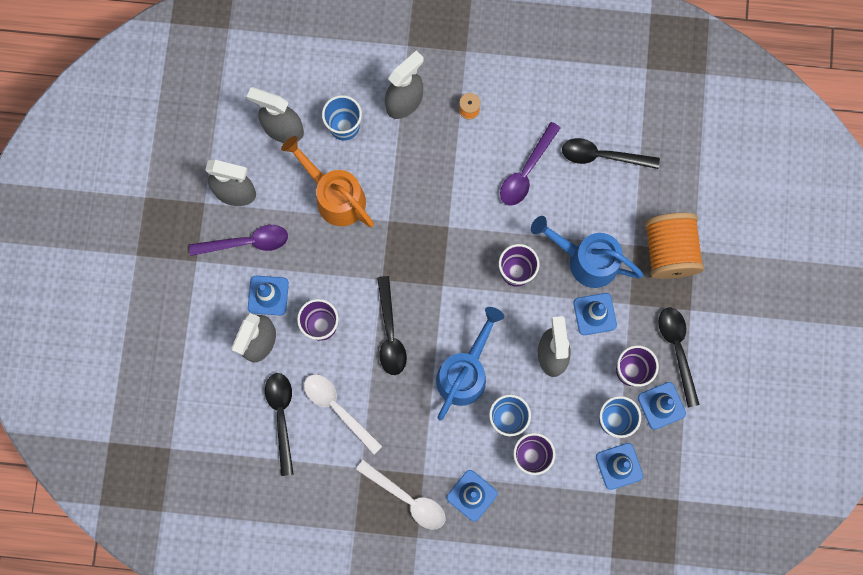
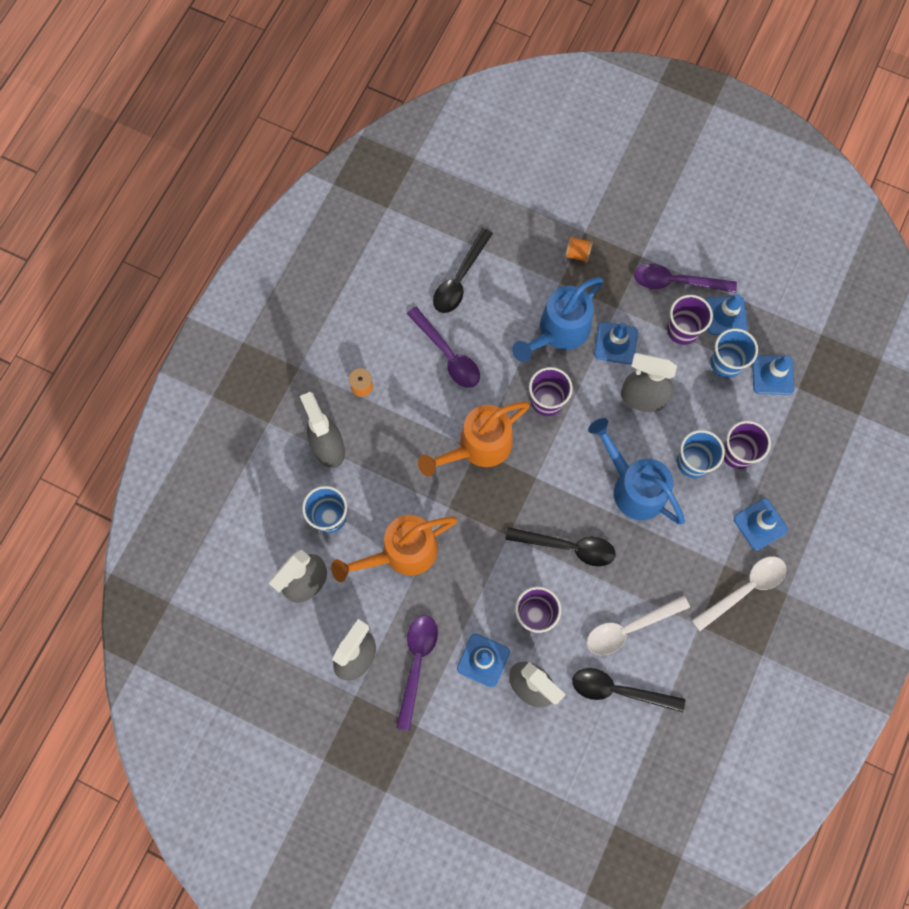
camera: 70 degrees left, 5 degrees down
(451, 227) = (478, 446): none -> orange watering can
(669, 251) = (577, 254): orange spool -> orange spool, size x0.41
(677, 350) = (676, 282): black spoon -> purple spoon

